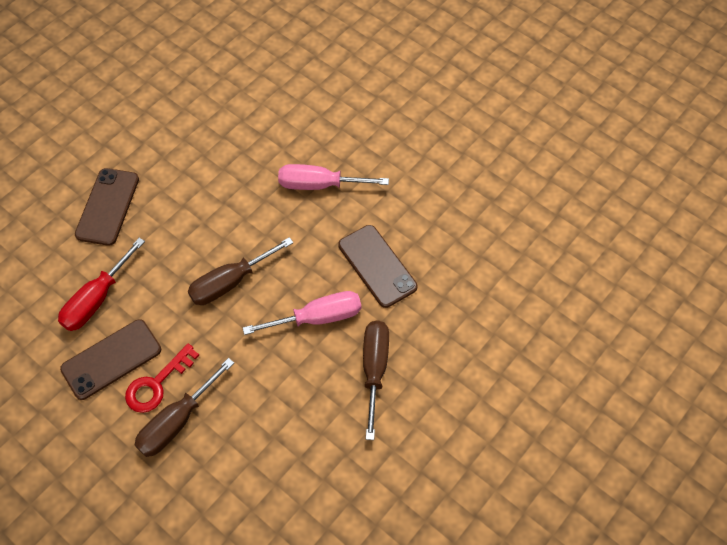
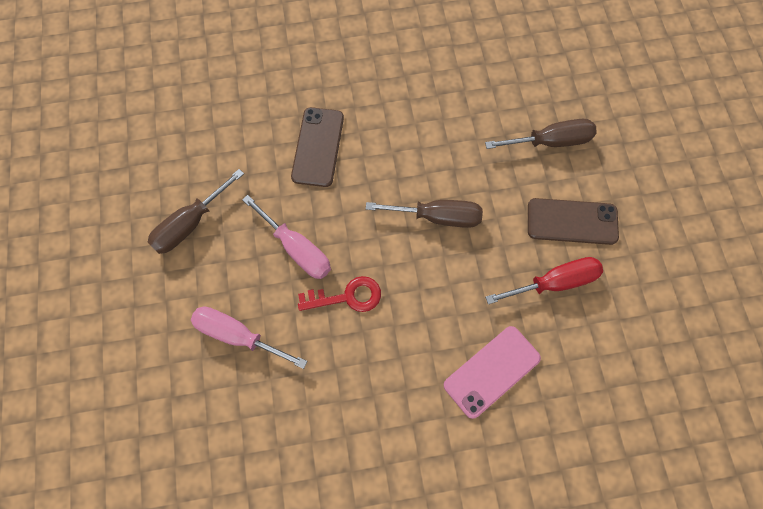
camera: 140 degrees left, 10 degrees up
(108, 207) = (491, 371): brown phone -> pink phone
(157, 384) = (549, 178): red key -> red key (347, 296)
(318, 318) = (395, 141): pink screwdriver -> pink screwdriver (238, 335)
(374, 369) = (388, 79): brown screwdriver -> brown screwdriver (190, 224)

